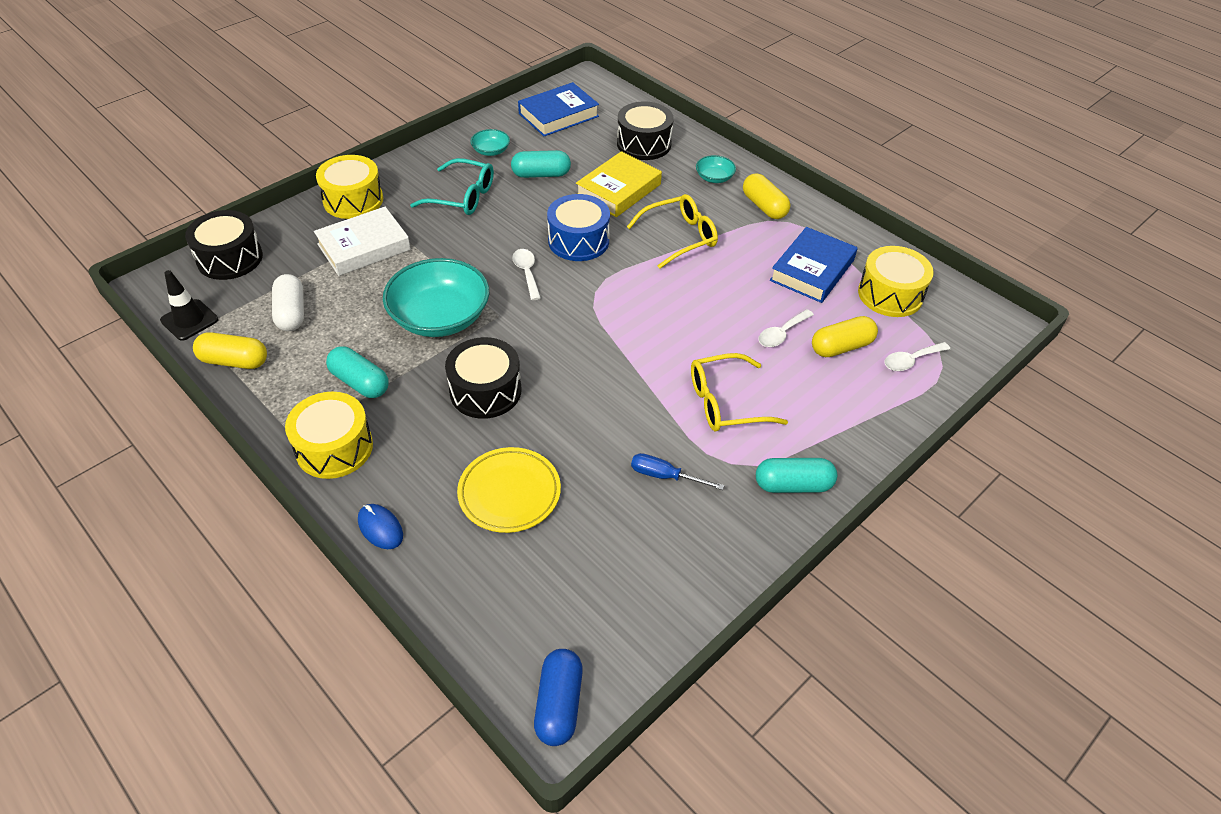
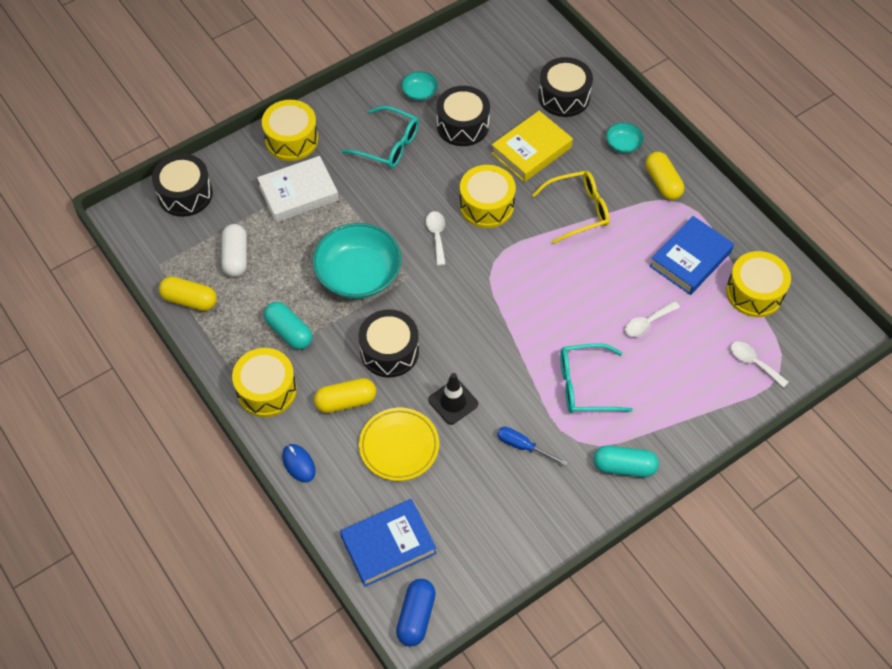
camera: 10 degrees right, 10 degrees up
(189, 320) = (153, 255): black traffic cone -> black traffic cone (453, 402)
(541, 174) = (462, 125): turquoise capsule -> black drum
(558, 115) = (488, 53): blue book -> blue book (388, 545)
(578, 241) = (486, 205): blue drum -> yellow drum
(725, 402) = (585, 385): yellow glasses -> turquoise glasses
(841, 347) = (696, 342): yellow capsule -> yellow capsule (346, 401)
(910, 361) = (753, 363): white spoon -> white spoon turned 60 degrees clockwise

